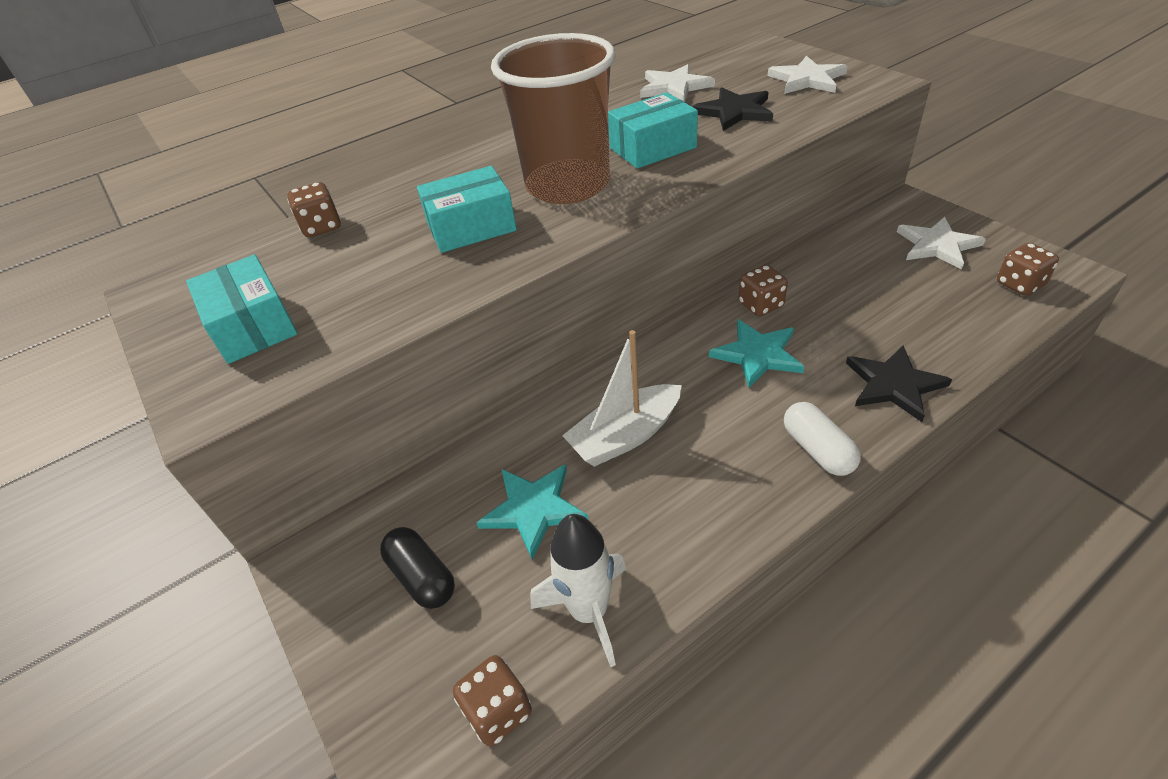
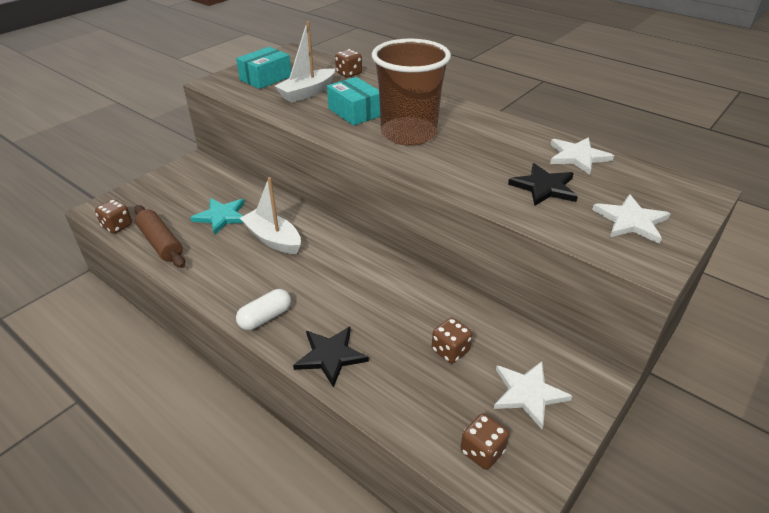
camera: 70 degrees right, 5 degrees down
(362, 274) = (307, 93): none -> white boat
(422, 577) = (184, 193): black capsule -> none
(589, 611) = (161, 243): white rocket -> brown rolling pin
(652, 148) = (469, 157): turquoise box -> none
(757, 354) = (352, 286): turquoise star -> none
(760, 305) = (408, 285): brown dice -> brown dice (450, 351)

